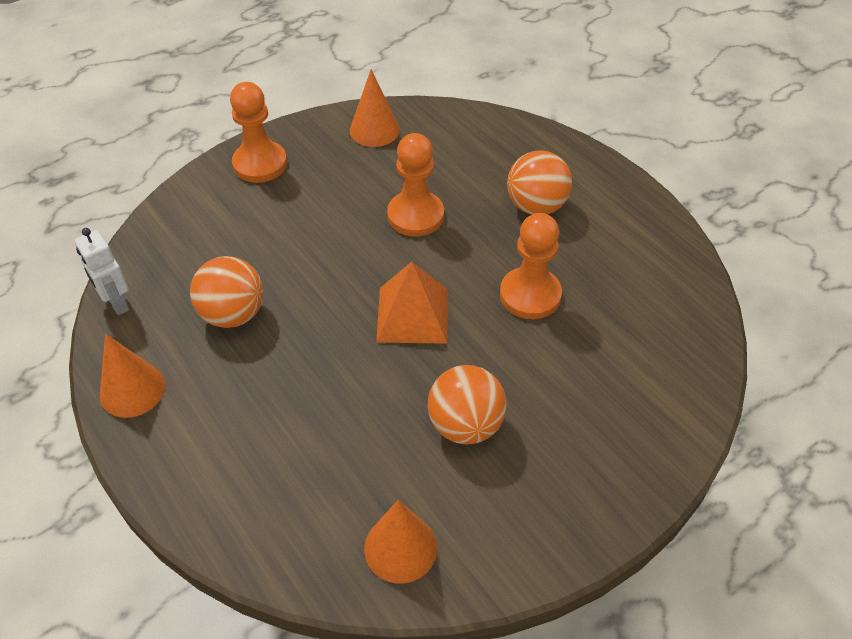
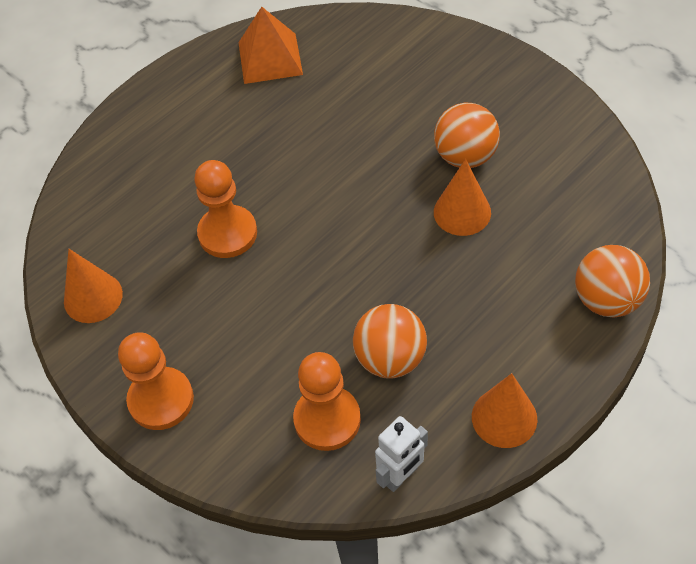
camera: 95 degrees left, 5 degrees up
(400, 548) = (586, 178): orange cone -> orange cone (462, 212)
(412, 315) = (358, 212): orange pyramid -> orange pyramid (270, 58)
(530, 295) = (316, 132): orange pawn -> orange pawn (327, 419)
(536, 206) = (201, 141): orange ball -> orange ball (606, 300)

